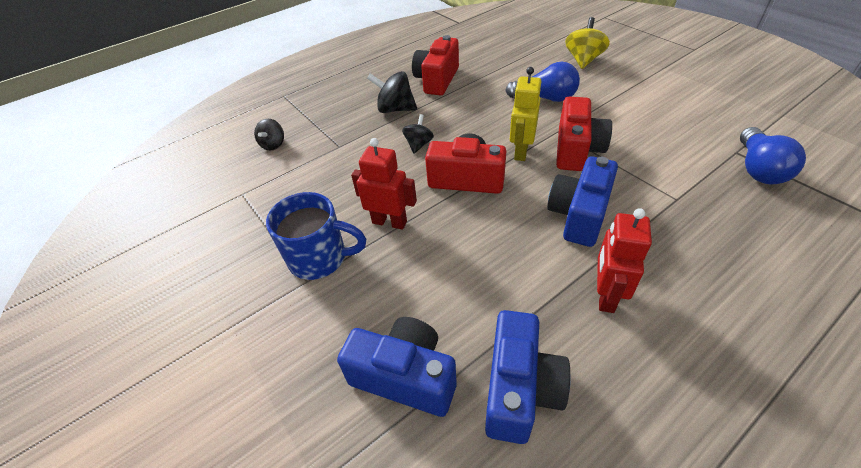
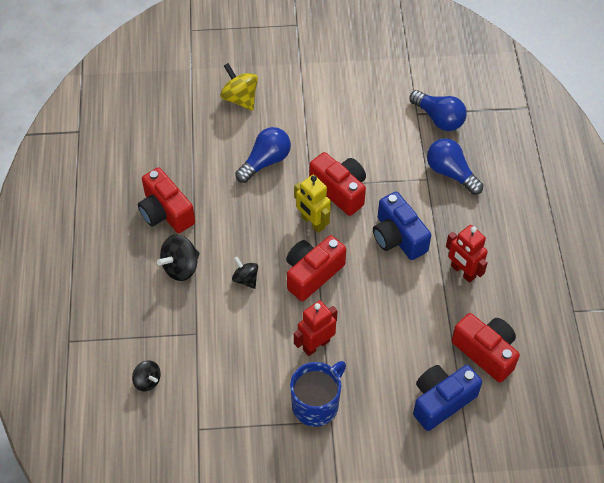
camera: 60 degrees left, 10 degrees up
(520, 389) = (486, 352): blue camera -> red camera
(713, 213) = (451, 173): none -> blue light bulb

